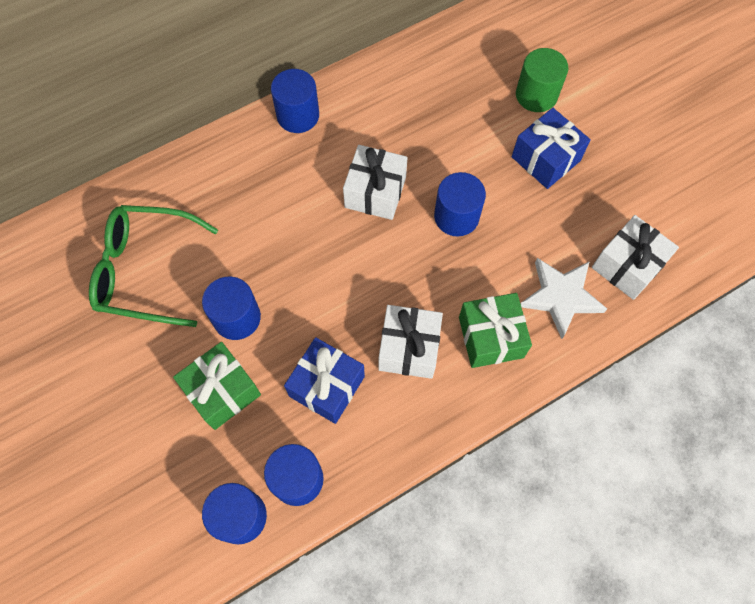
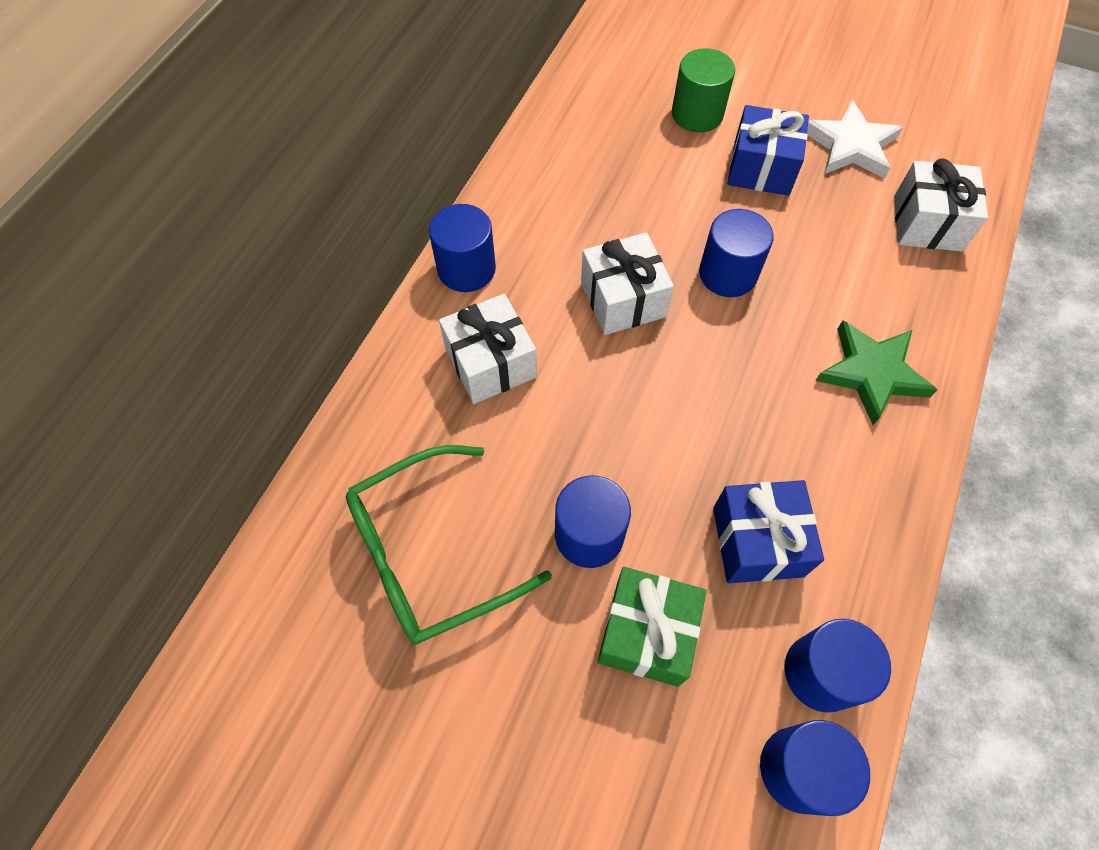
camera: 35 degrees left, 5 degrees down
(409, 348) = (804, 439): white gift -> white gift (490, 363)
(490, 337) = (872, 373): green gift -> green star
(561, 297) = (898, 290): white star -> white star (851, 146)

